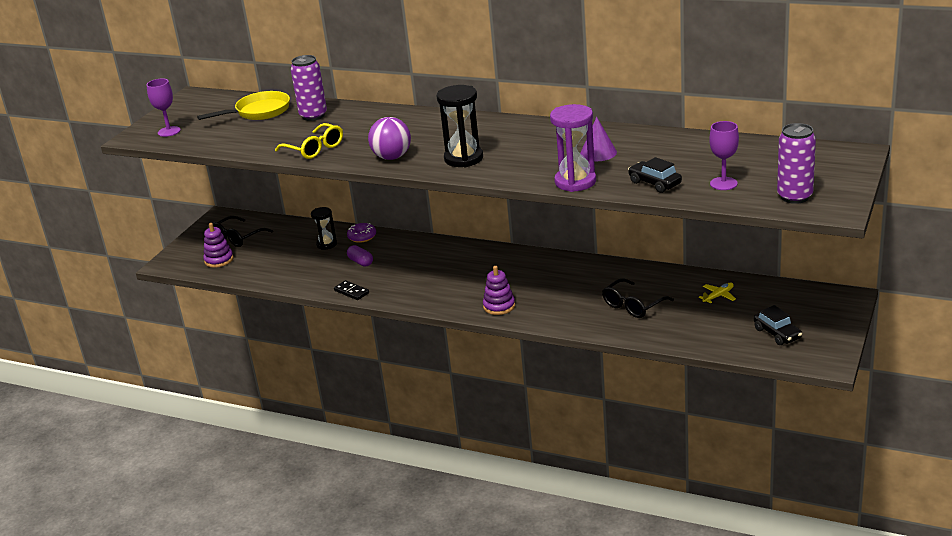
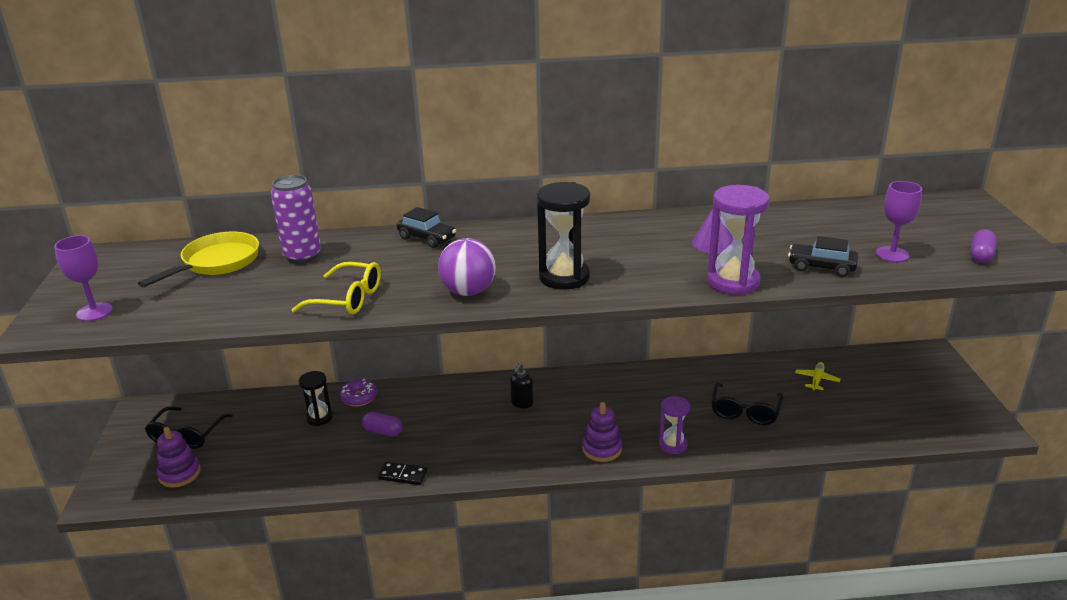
camera: 30 degrees left, 0 degrees up
(470, 264) = (522, 403): none -> black soap dispenser
(553, 315) = (672, 445): none -> purple hourglass
(777, 334) = (914, 408): black car -> black car (427, 238)
(794, 197) = (981, 256): purple can -> purple capsule

